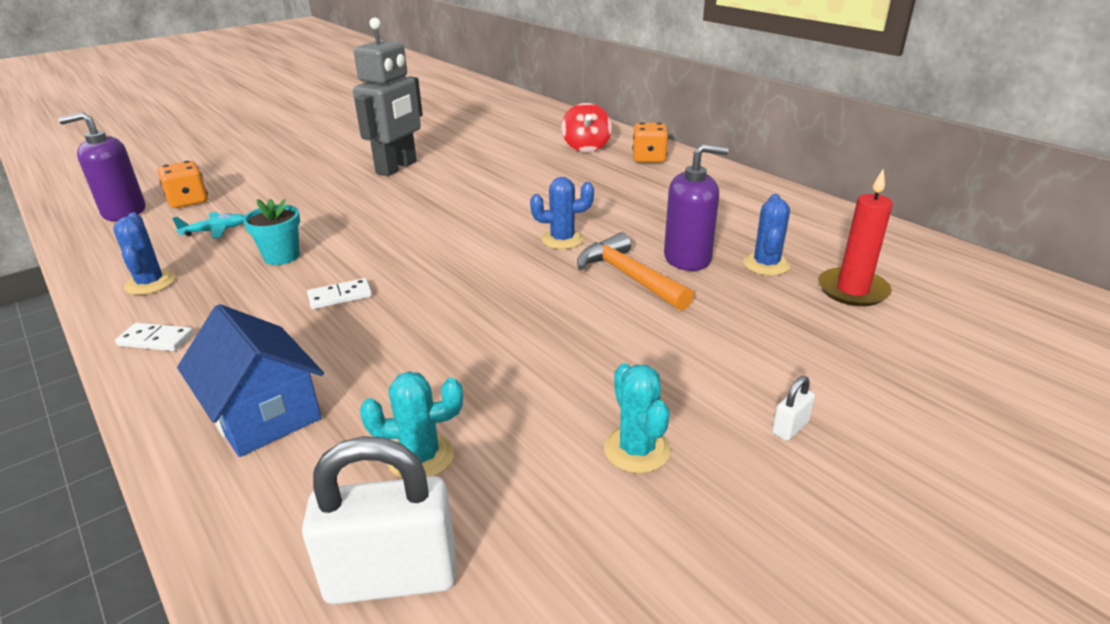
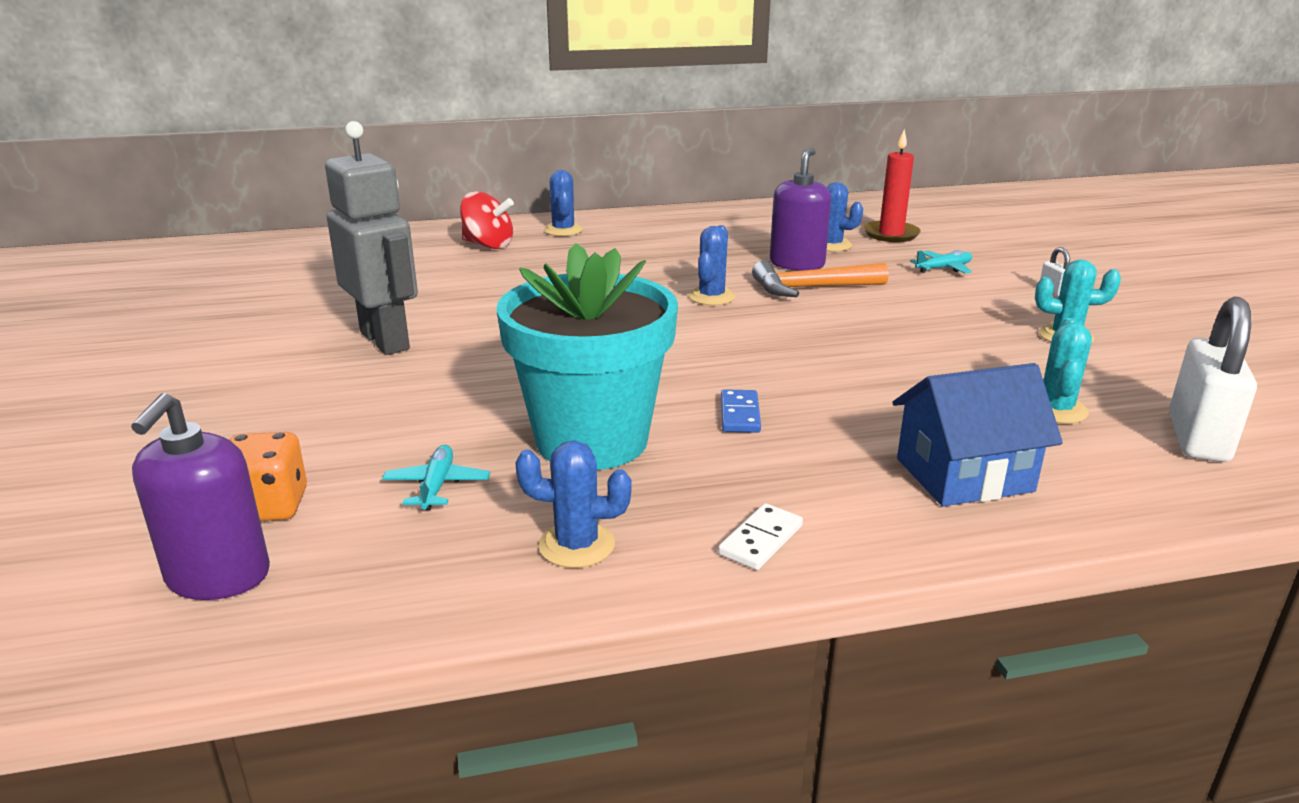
camera: 65 degrees left, 5 degrees down
(281, 256) = (592, 440): turquoise flower pot -> turquoise flower pot, size x2.23
(340, 296) = (740, 414): white domino -> blue domino
(649, 158) = (563, 230): orange dice -> blue cactus
(777, 339) = (944, 268): none -> turquoise plane

